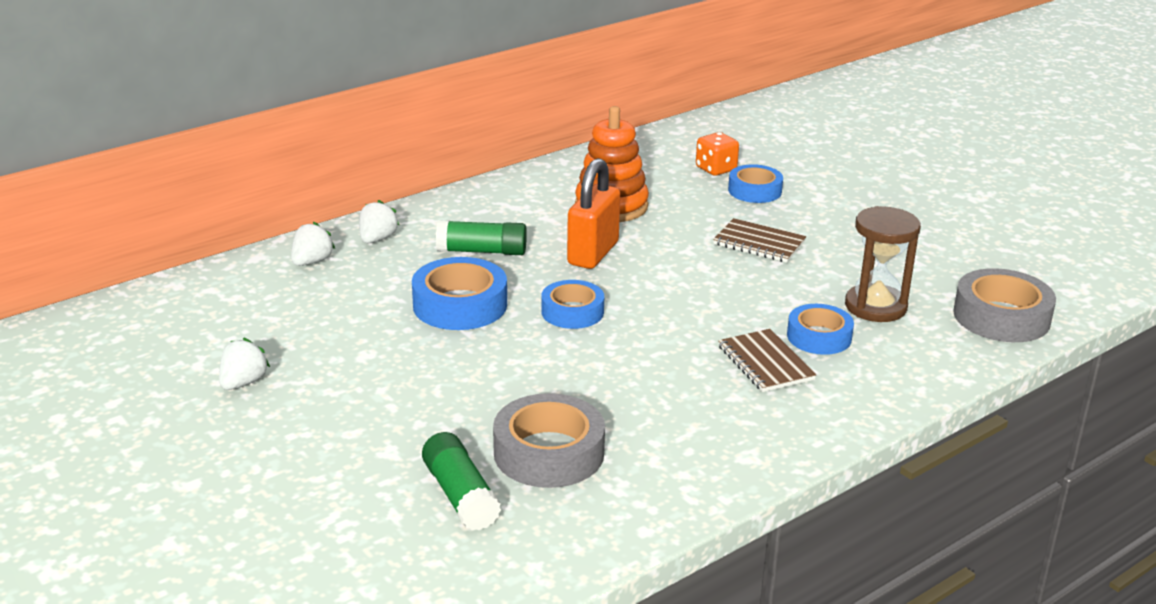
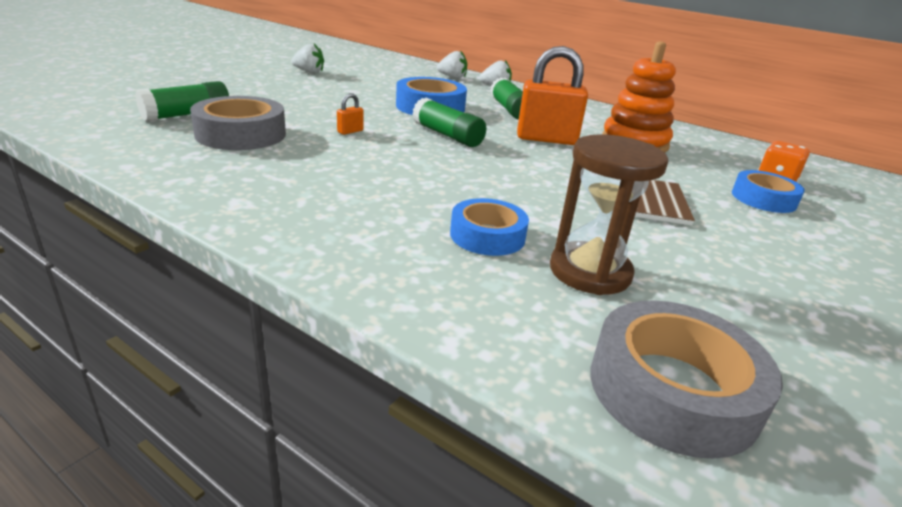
camera: 70 degrees right, 0 degrees up
(549, 374) = (350, 131): none -> orange padlock
(572, 312) = (447, 135): blue tape -> green glue stick
(765, 363) = (414, 208): brown notebook -> none

